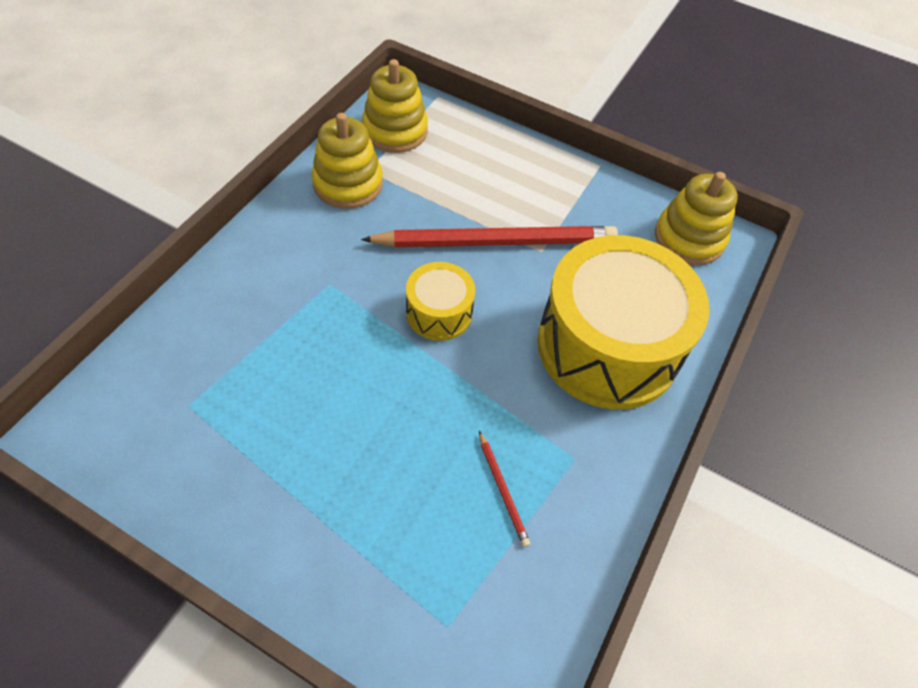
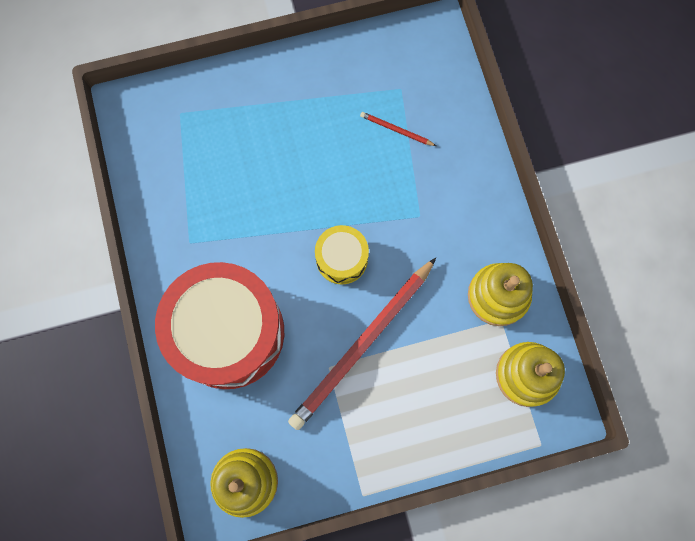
camera: 140 degrees right, 20 degrees up
(502, 489) = (211, 192): red pencil -> red pencil (396, 130)
(608, 346) = (228, 332): yellow drum -> red drum

